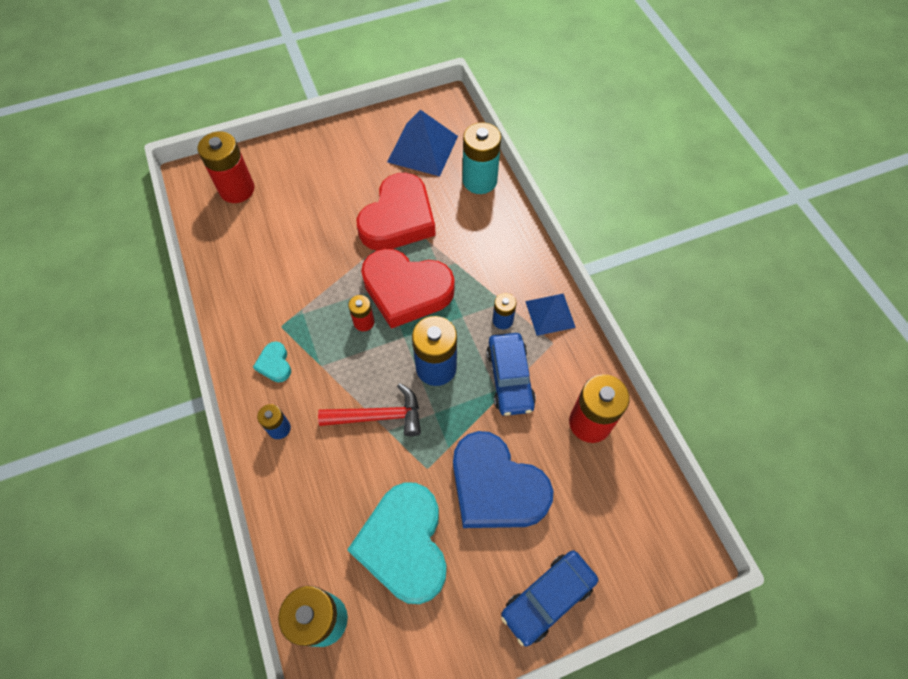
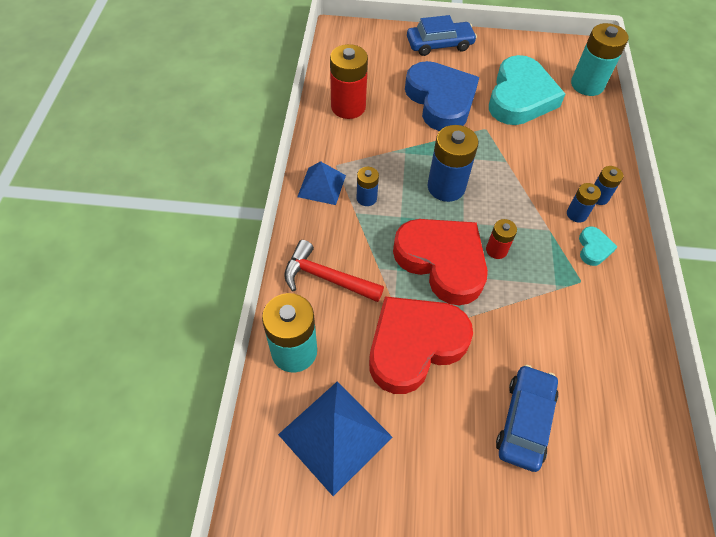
camera: 155 degrees left, 5 degrees down
(237, 189) = (610, 490): red battery -> none
(298, 396) = (576, 214): none -> blue battery
(379, 416) = (510, 173): red hammer -> red hammer (326, 278)
(509, 378) = (389, 155): blue car -> blue car (525, 421)

